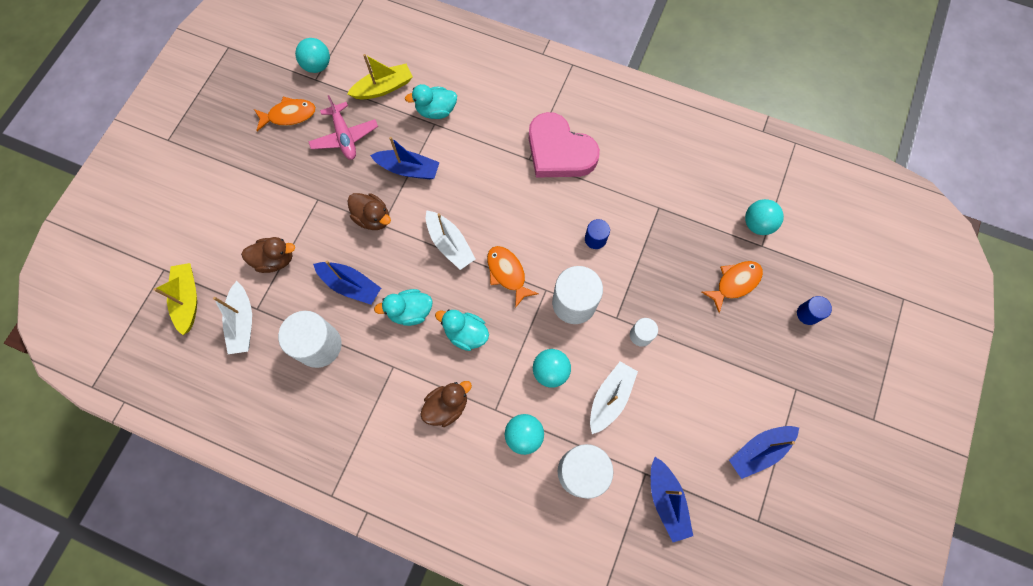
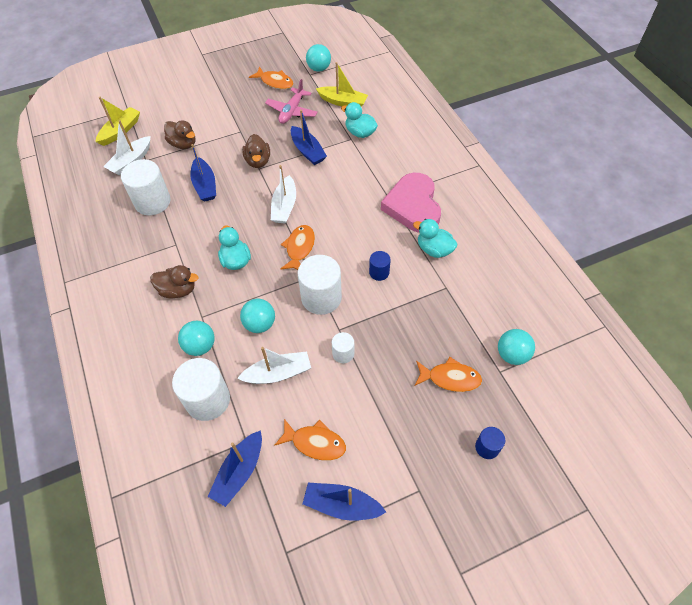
camera: 45 degrees right, 15 degrees down
(410, 311) = (219, 224): turquoise duck -> turquoise duck (434, 249)
(695, 425) = (315, 443): none -> orange fish

